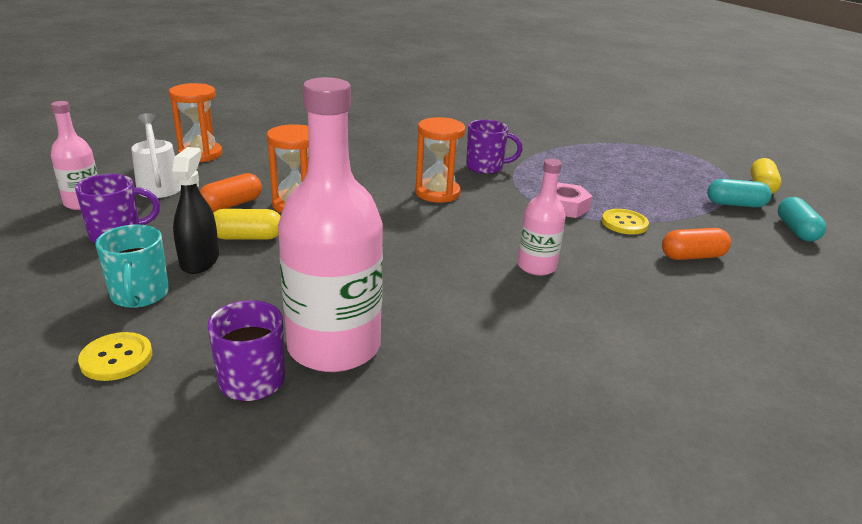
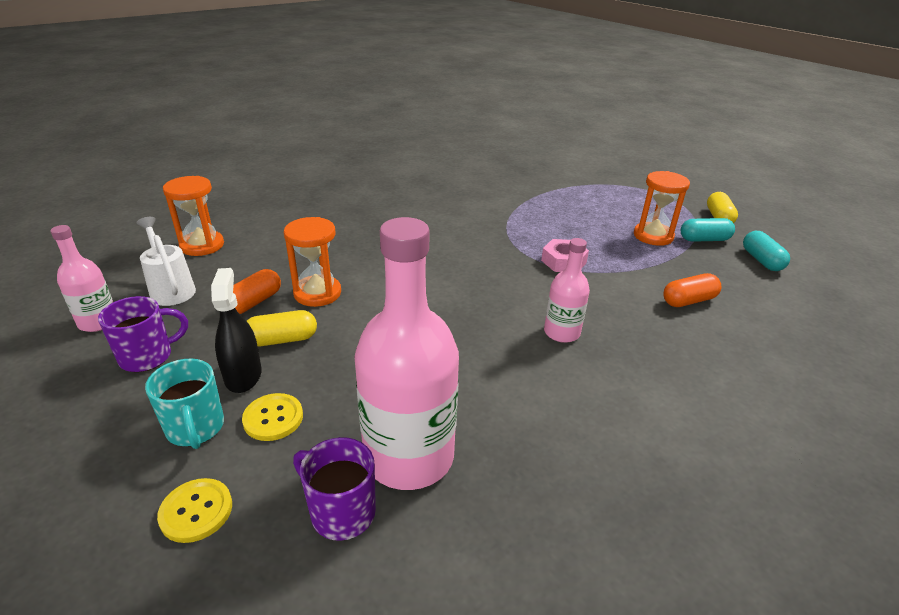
camera: 10 degrees left, 5 degrees up
(437, 193) = (446, 261): orange hourglass -> orange hourglass (653, 236)
(486, 167) = (480, 227): purple mug -> none
(624, 223) = (620, 273): yellow button -> yellow button (273, 418)

